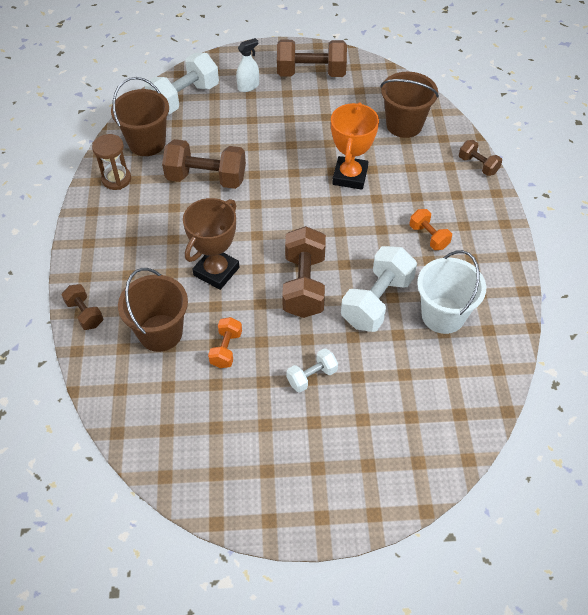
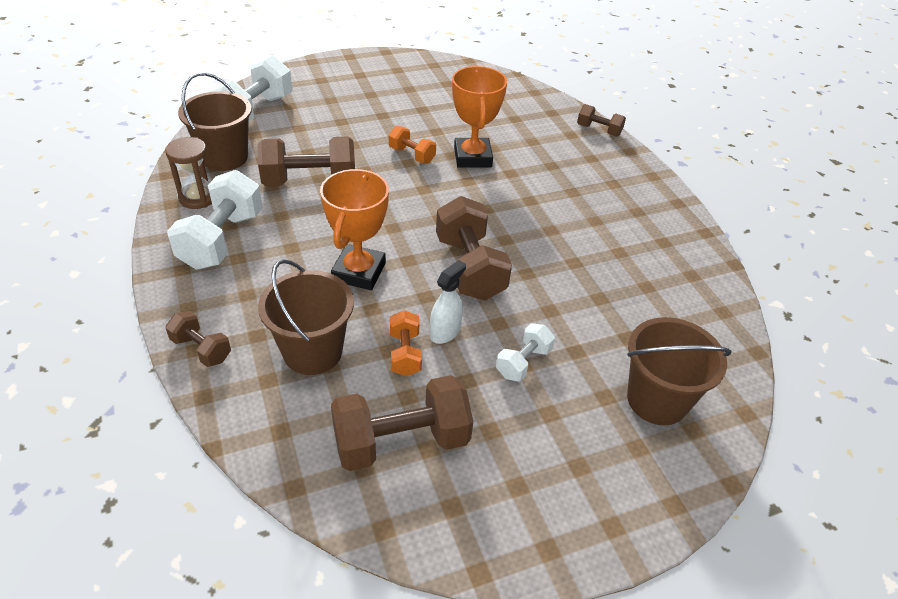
camera: 20 degrees left, 10 degrees down
(216, 271) = (359, 272): brown trophy -> orange trophy
(248, 86) = (325, 93): white spray bottle -> white spray bottle (445, 332)
(311, 73) = (389, 75): brown dumbbell -> brown dumbbell (401, 442)
(377, 301) = (559, 269): white dumbbell -> white dumbbell (222, 240)
(404, 125) = (507, 106): brown bucket -> brown bucket (657, 400)
(428, 236) = (583, 199): orange dumbbell -> orange dumbbell (412, 155)
(443, 315) = (637, 270): white bucket -> none

